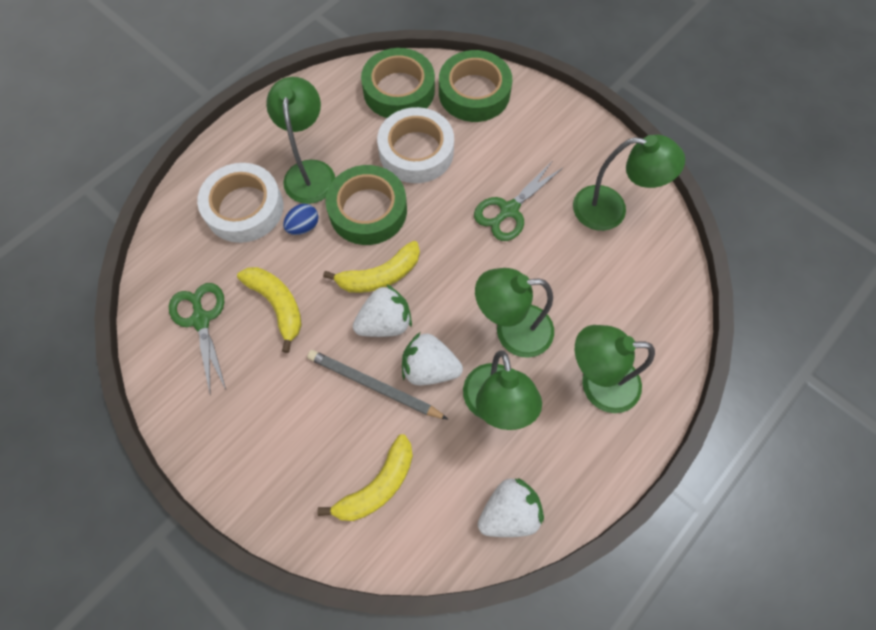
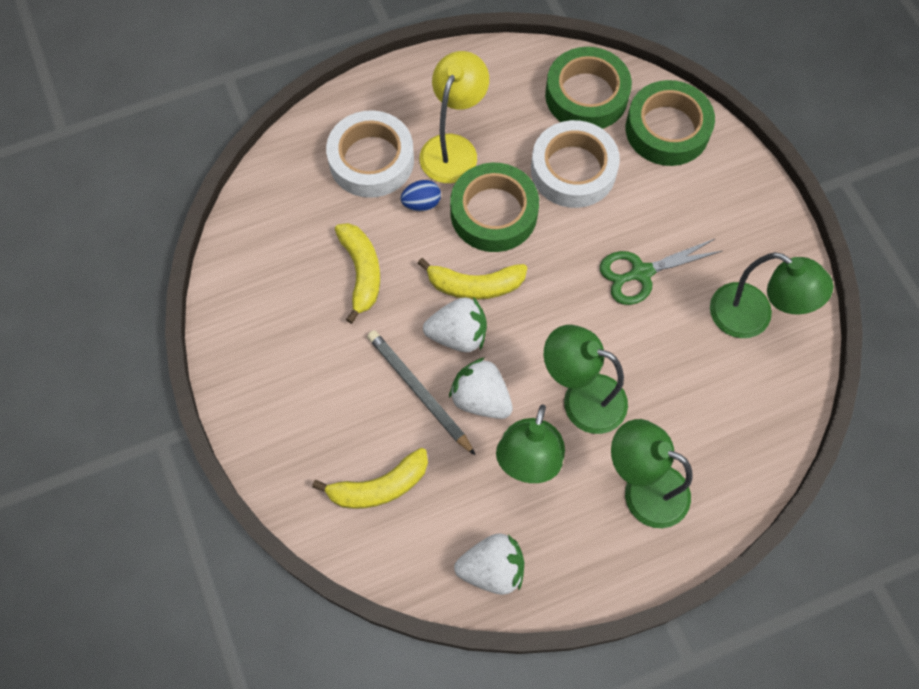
camera: 25 degrees right, 0 degrees up
(201, 320) = (283, 256): green scissors -> none
(310, 172) = (453, 148): green lamp -> yellow lamp

